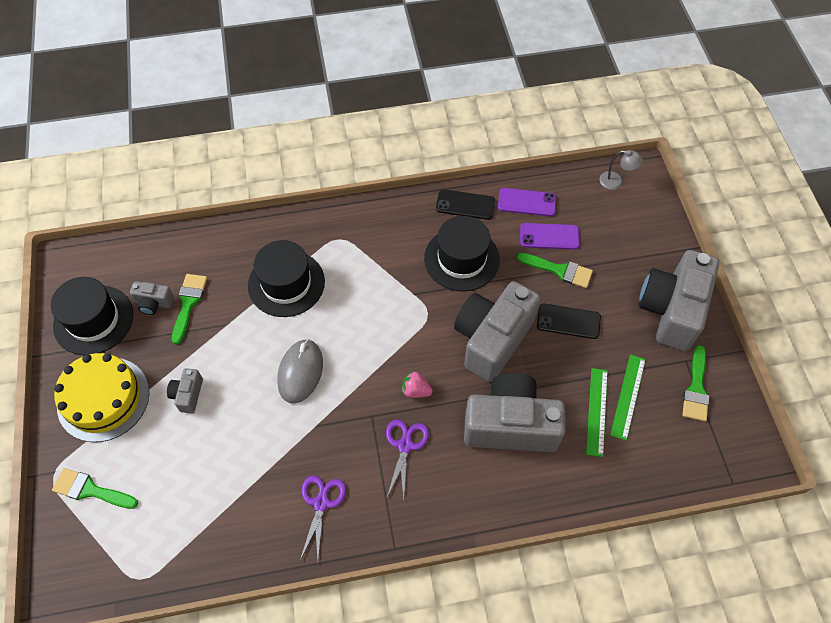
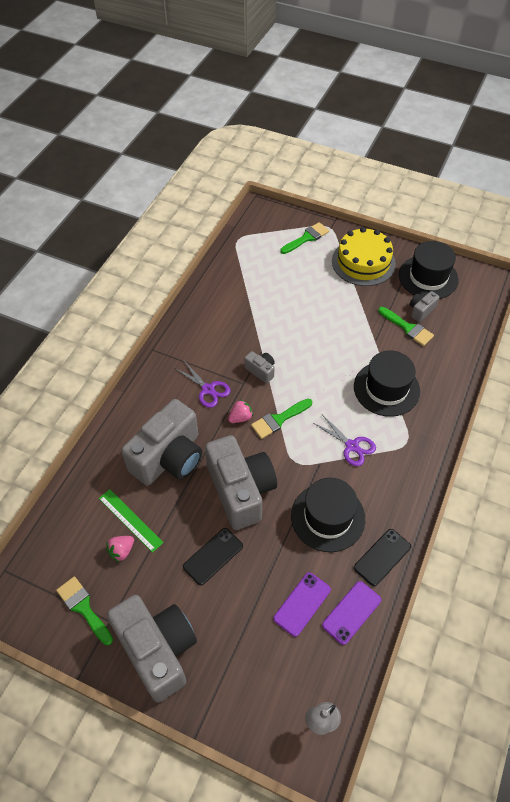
camera: 125 degrees right, 5 degrees down
(188, 395) = (335, 300): grey camera -> grey camera (261, 371)
(300, 372) = (306, 362): grey mouse -> none
(321, 503) = (210, 329): purple scissors -> purple scissors (352, 446)
(559, 270) = (263, 586): green brush -> green brush (279, 420)
(628, 396) = (121, 551): green ruler -> pink strawberry

